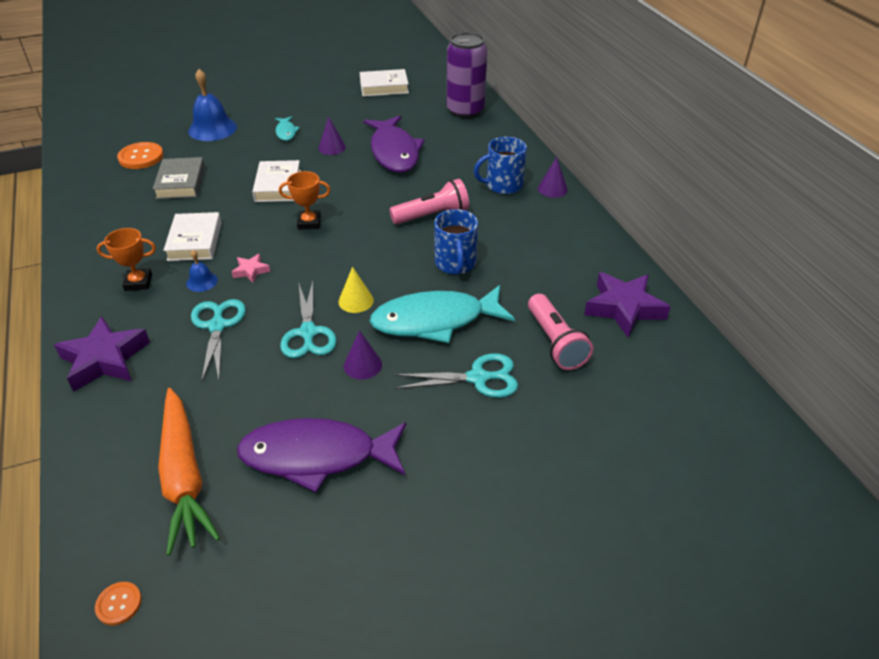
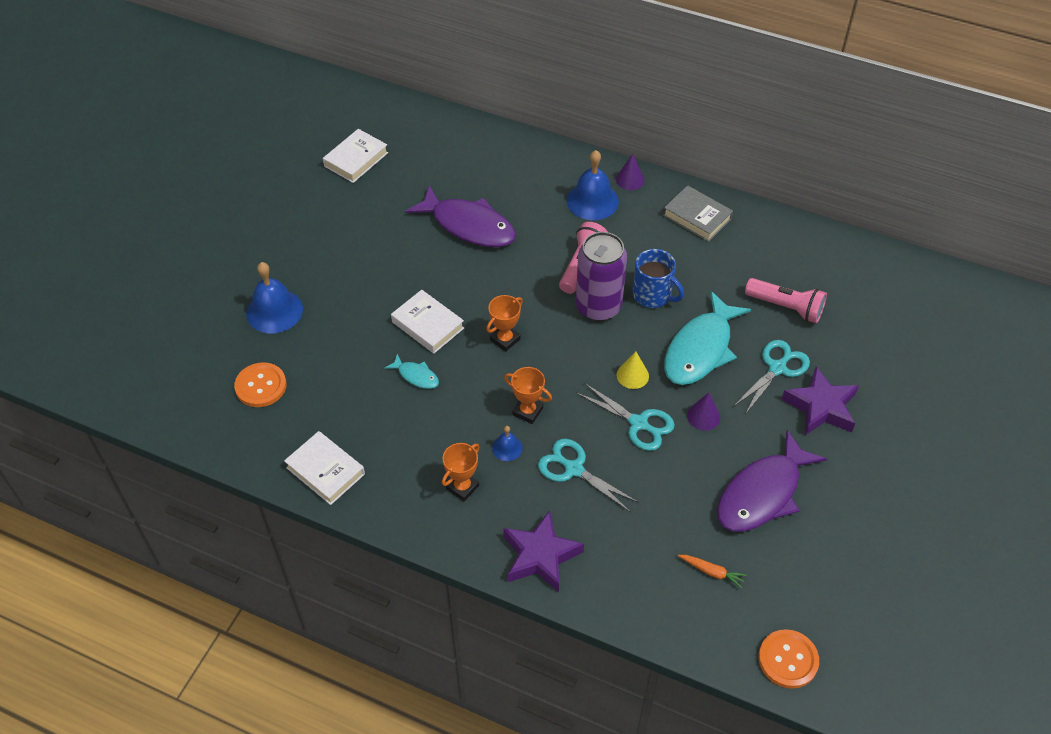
camera: 45 degrees left, 10 degrees up
(119, 604) = (788, 659): orange button -> orange button, size x1.81
(181, 183) = (342, 383): grey book -> grey book (697, 217)
(184, 476) = (712, 572): orange carrot -> orange carrot, size x0.41
(195, 241) = (446, 422): white book -> white book (325, 471)
(251, 271) = (527, 411): pink star -> orange trophy
(286, 132) = (347, 268): turquoise fish -> turquoise fish (416, 376)
(332, 147) = (412, 256): purple cone -> none
(465, 111) = (463, 142): purple can -> purple can (598, 307)
(503, 185) = (592, 201): blue mug -> blue bell
(624, 308) = (792, 250): purple star -> purple star (821, 407)

